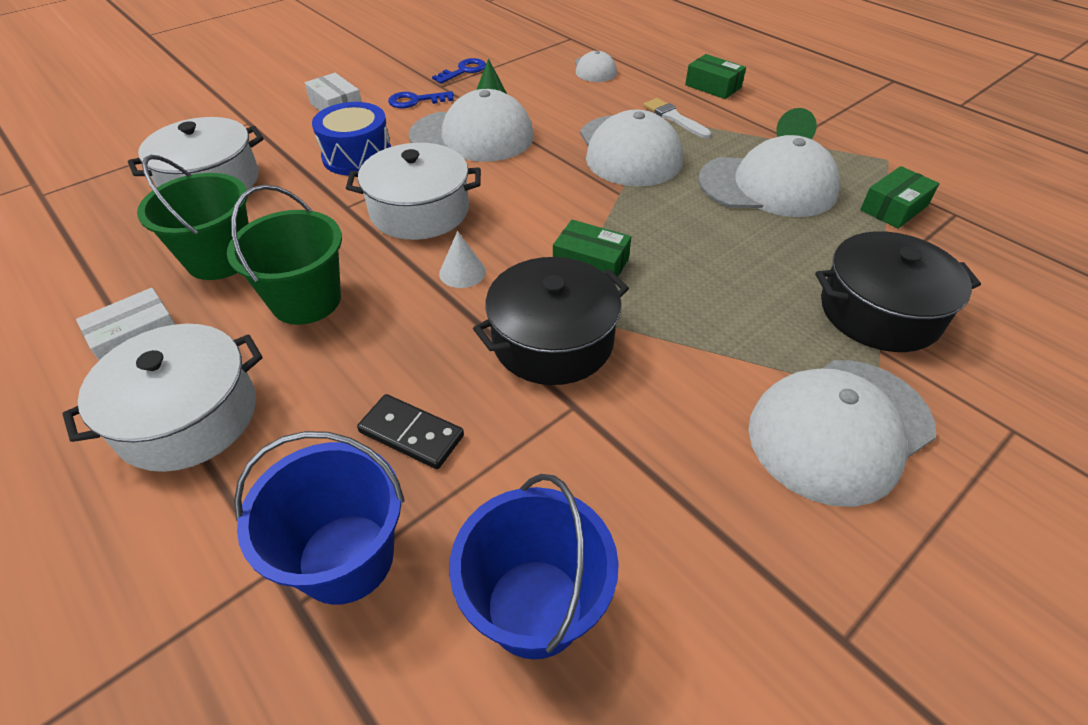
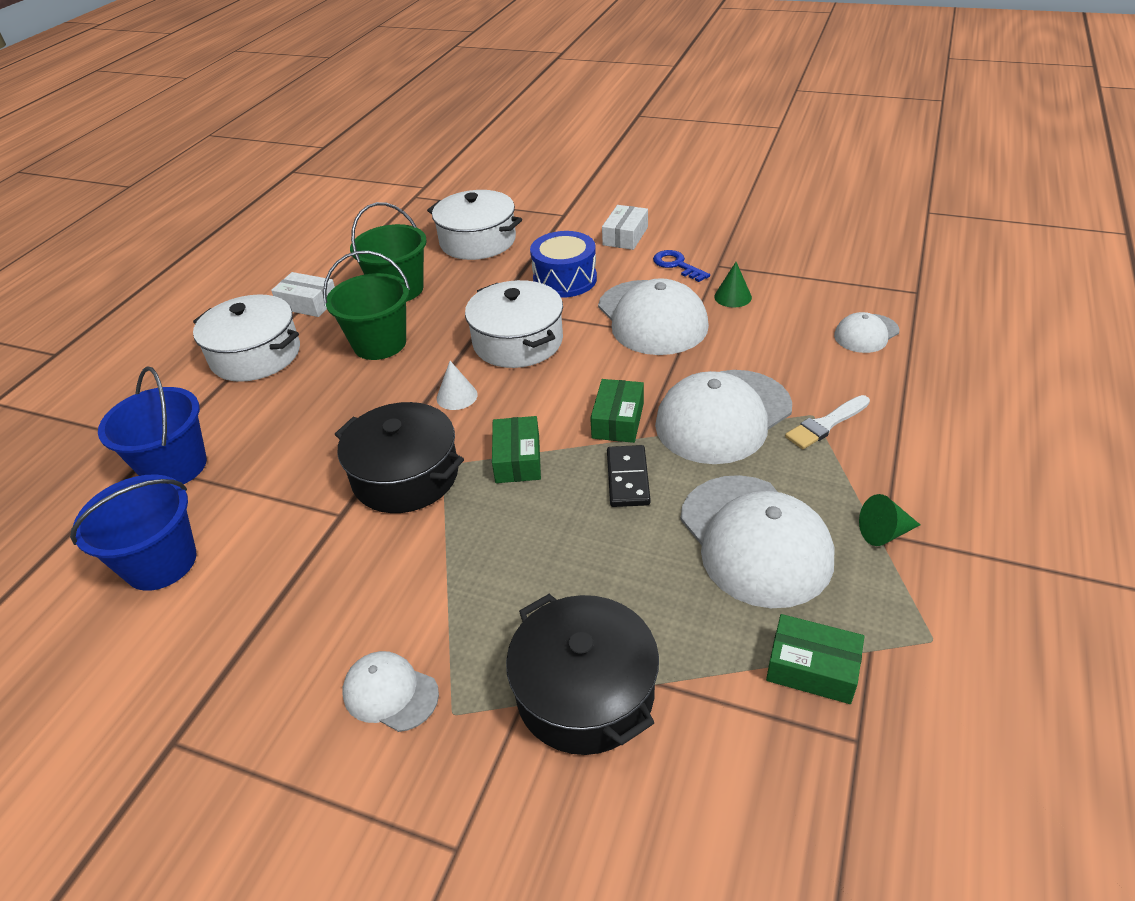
camera: 65 degrees right, 5 degrees down
(411, 434) = (279, 447): black domino -> black domino (627, 478)
(463, 71) = (760, 264): blue key -> none
(674, 118) = (825, 424): white brush -> white brush turned 150 degrees counterclockwise
(713, 86) = (939, 430): green box -> green box (618, 420)
(839, 429) = (390, 693): white cap -> white cap, size x0.51

